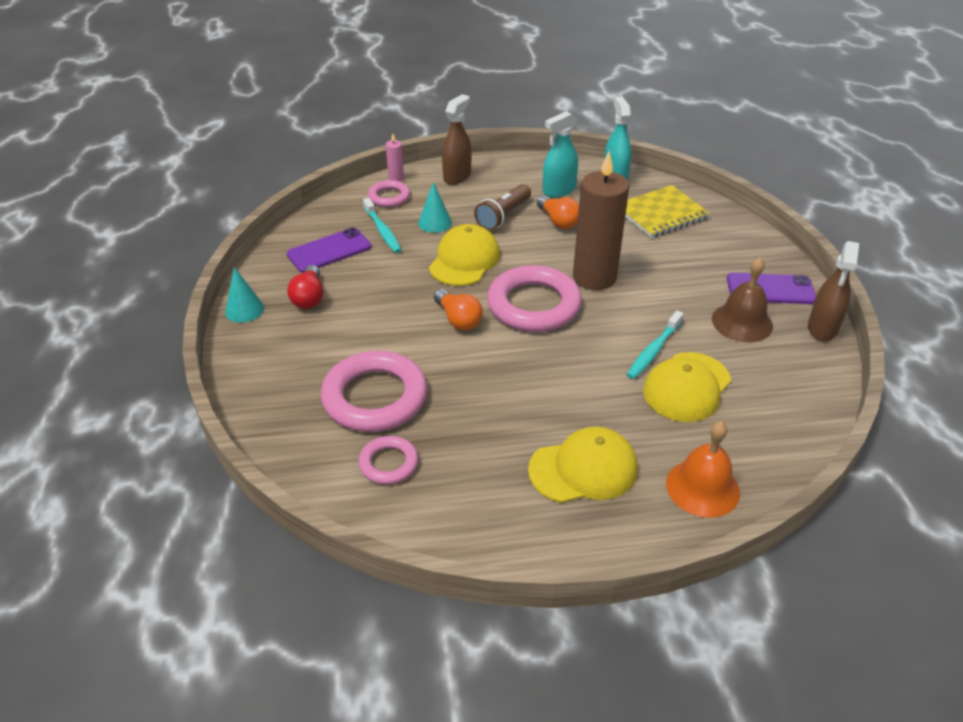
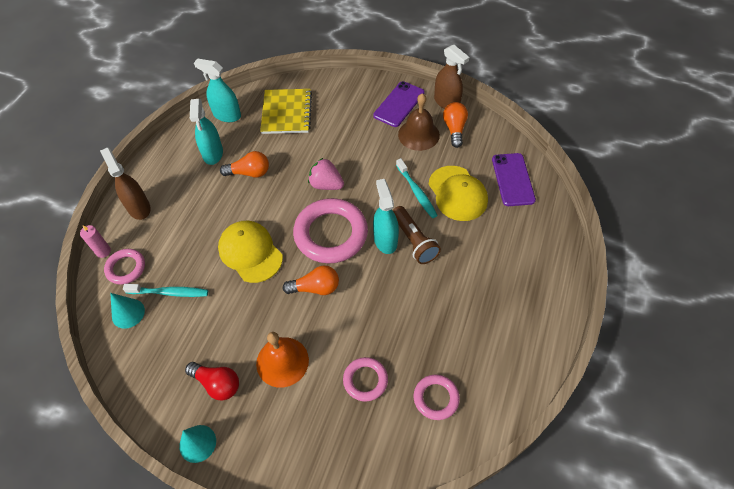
camera: 60 degrees left, 15 degrees up
(329, 251) = (165, 344): purple phone -> purple phone (513, 179)
(375, 397) = (365, 380): pink ring -> pink ring, size x0.52
(435, 222) = (188, 251): turquoise cone -> turquoise cone (128, 313)
(503, 216) = (216, 202): brown flashlight -> brown flashlight (414, 241)
(562, 349) = (385, 240): none -> turquoise spray bottle
(583, 469) = (497, 283): yellow cap -> none
(594, 277) = (326, 185): brown candle -> pink strawberry
(702, 487) = (538, 231): orange bell -> orange bell (282, 361)
(786, 350) = (454, 129): none -> orange light bulb

